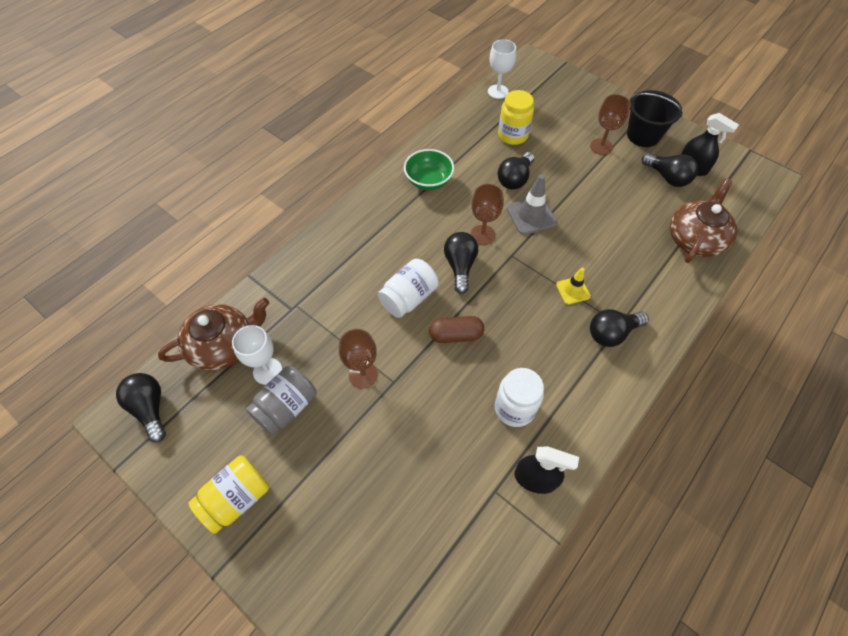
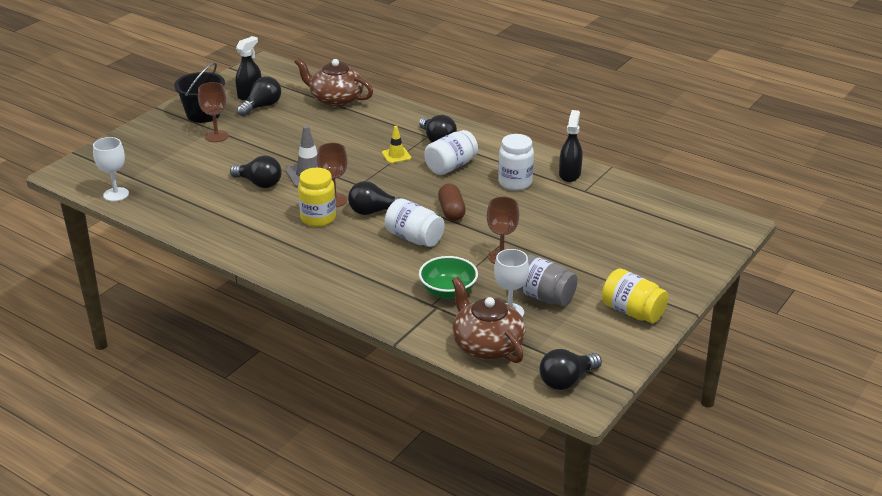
camera: 95 degrees left, 25 degrees down
(428, 181) = (258, 234): green bowl -> green bowl (448, 291)
(512, 135) = (193, 185): yellow jar -> yellow jar (318, 218)
(551, 342) = (451, 166): none -> white jar

